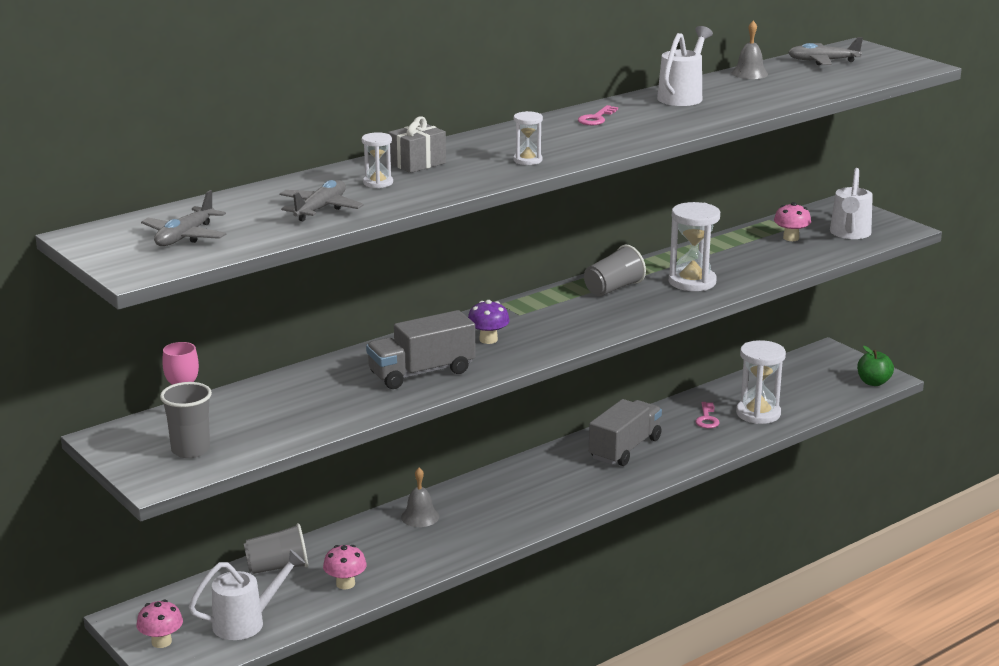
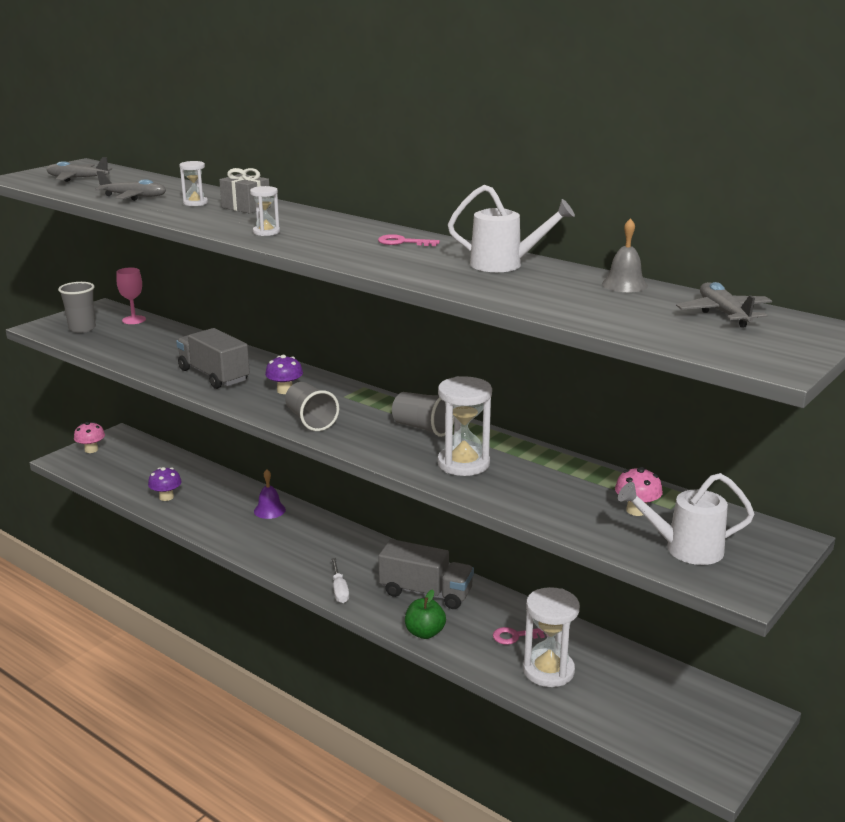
camera: 75 degrees right, 0 degrees up
(246, 622) = (114, 471): white watering can -> none
(278, 567) = (186, 469): grey cup -> grey cup (310, 420)
(345, 584) = (166, 497): pink mushroom -> purple mushroom
(420, 517) = (269, 510): grey bell -> purple bell
(602, 491) = (339, 590): none -> white screwdriver
(873, 382) = (692, 761): green apple -> green apple (424, 633)

